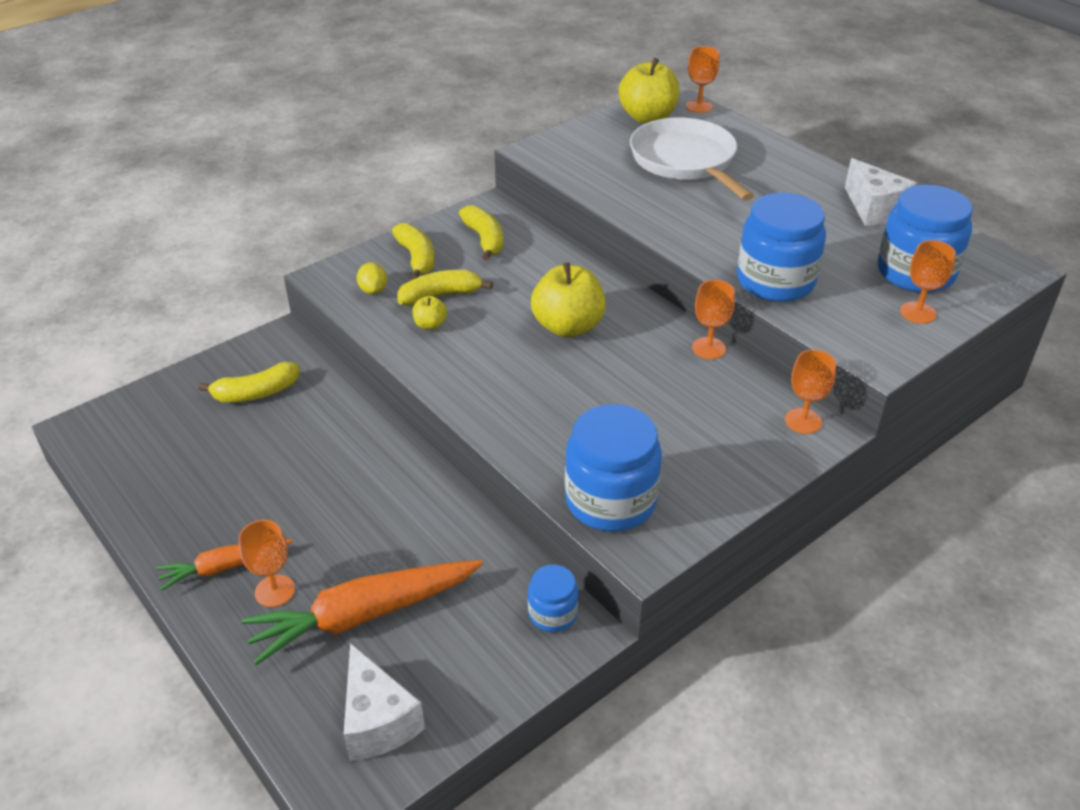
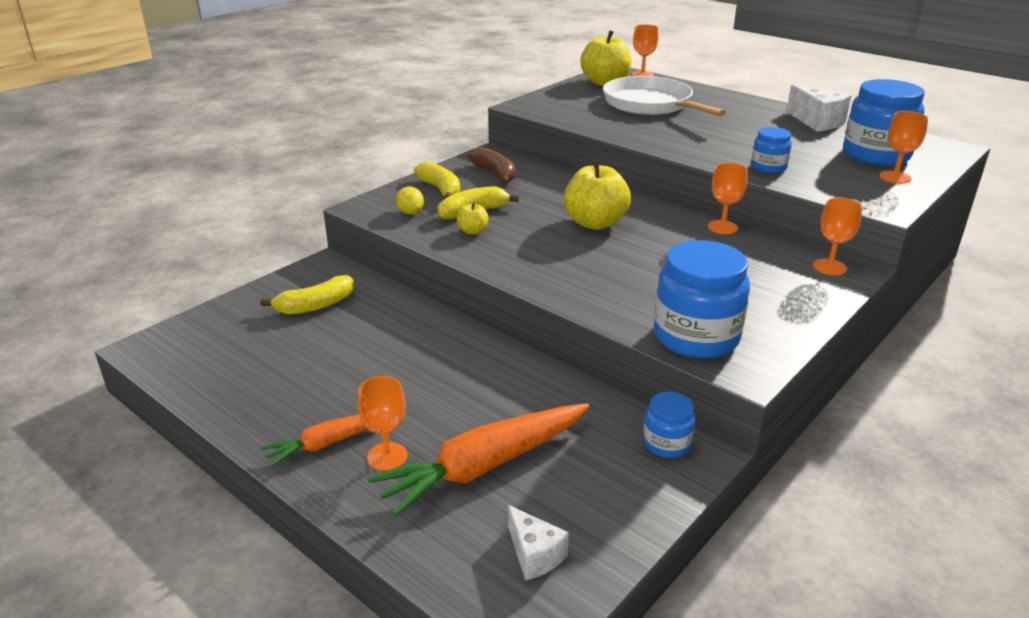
camera: 10 degrees left, 10 degrees down
(377, 721) = (534, 555): white cheese -> white cheese, size x0.65
(485, 239) = (495, 174): yellow banana -> brown banana
(775, 281) = (768, 167): blue jar -> blue jar, size x0.52

